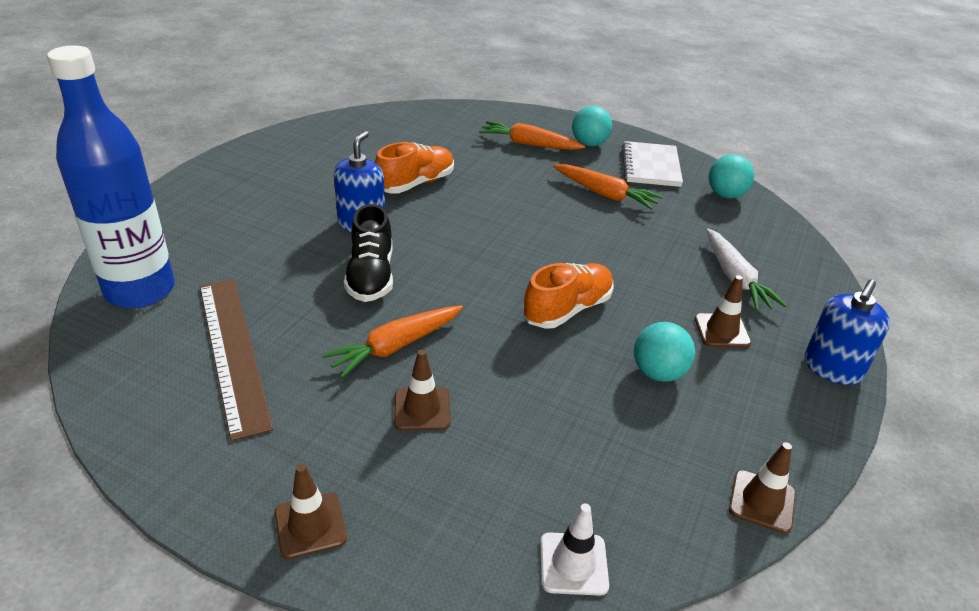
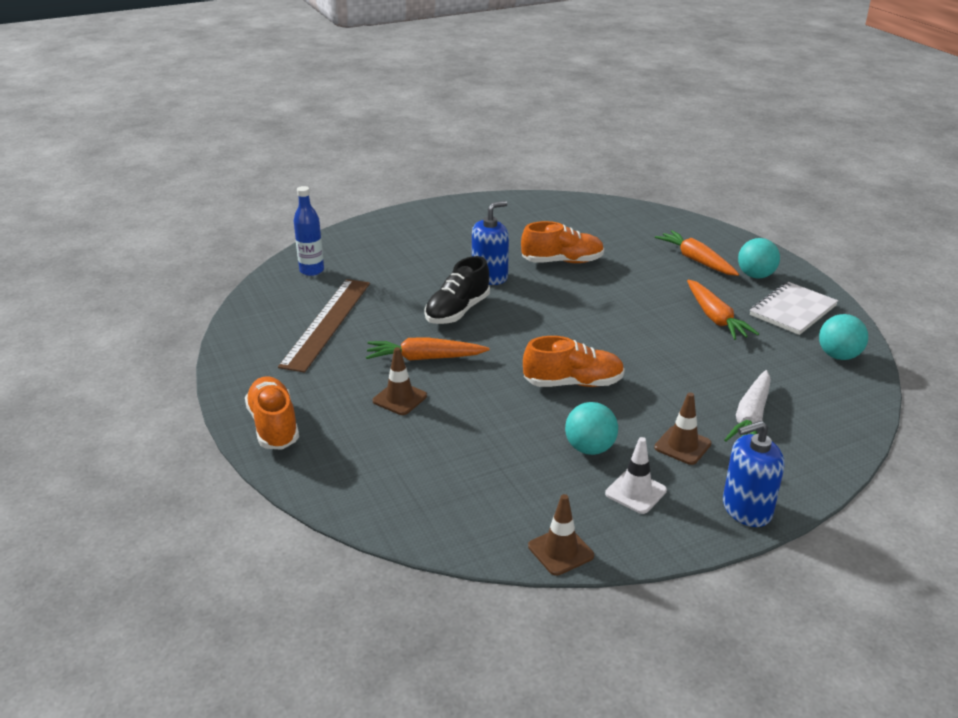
camera: 40 degrees right, 5 degrees down
(140, 290) = (312, 270): blue bottle -> blue bottle, size x0.50
(310, 525) = (274, 426): brown traffic cone -> orange shoe
(573, 564) = (392, 515): white traffic cone -> white traffic cone (635, 492)

